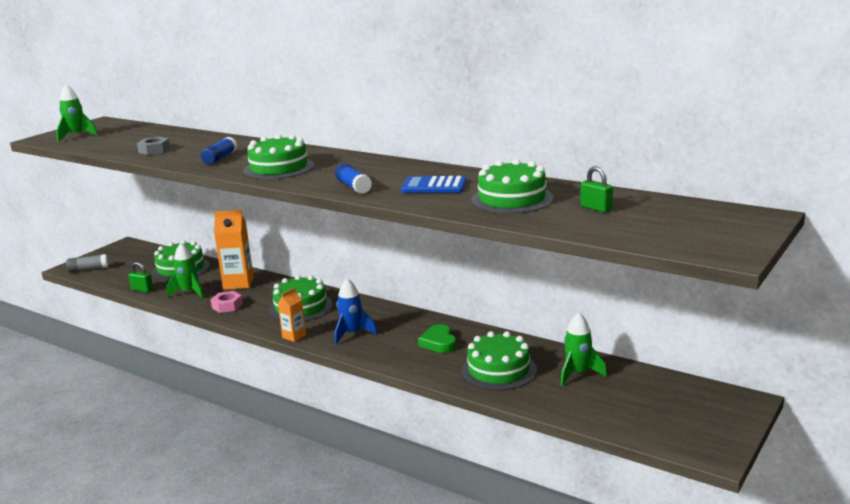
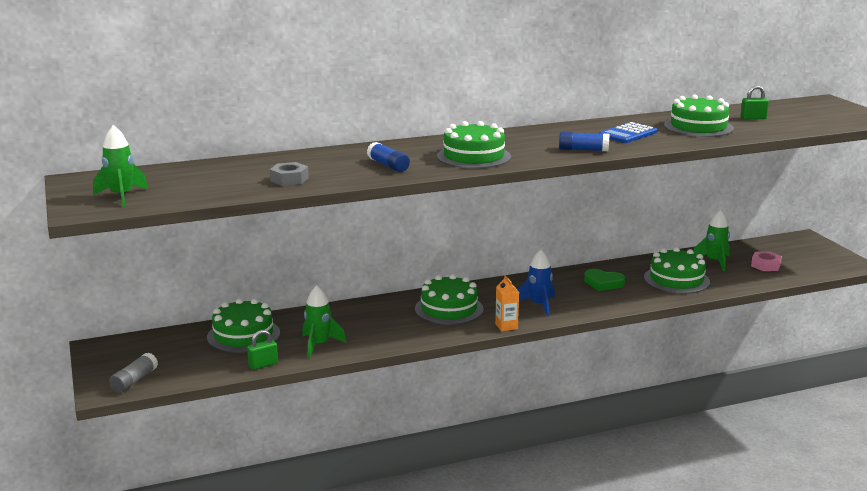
camera: 55 degrees left, 0 degrees up
(227, 306) = (387, 336): pink nut -> pink nut (765, 265)
(238, 283) = (341, 319): orange carton -> none

